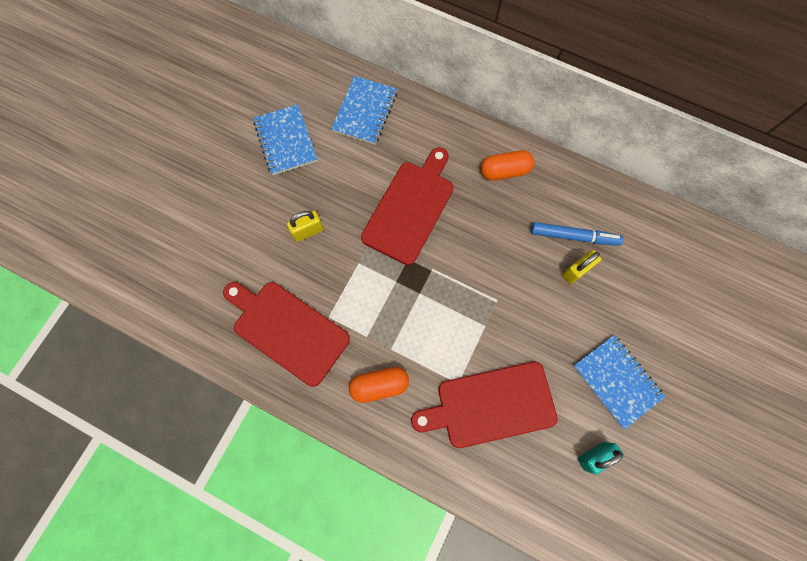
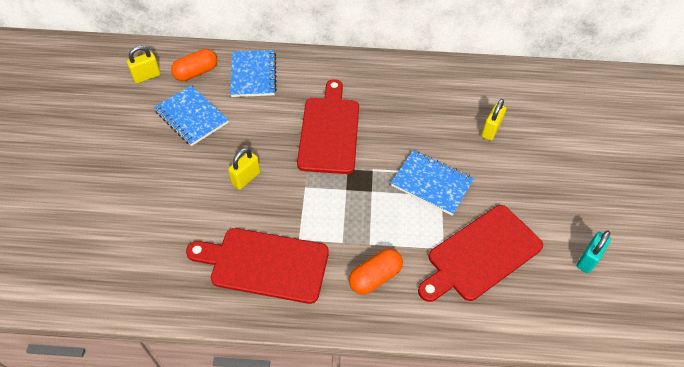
camera: 25 degrees left, 20 degrees down
(262, 76) = (147, 76): none -> yellow padlock
(504, 171) = (393, 80): orange capsule -> orange capsule (196, 73)
(574, 236) = (474, 107): blue marker -> none
(616, 381) = (570, 196): blue notebook -> blue notebook (431, 184)

